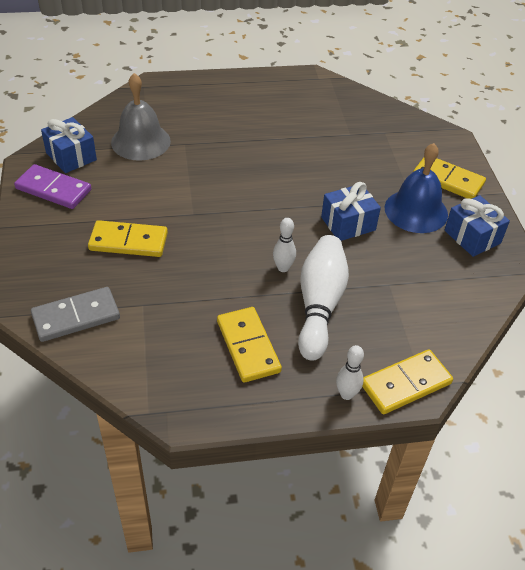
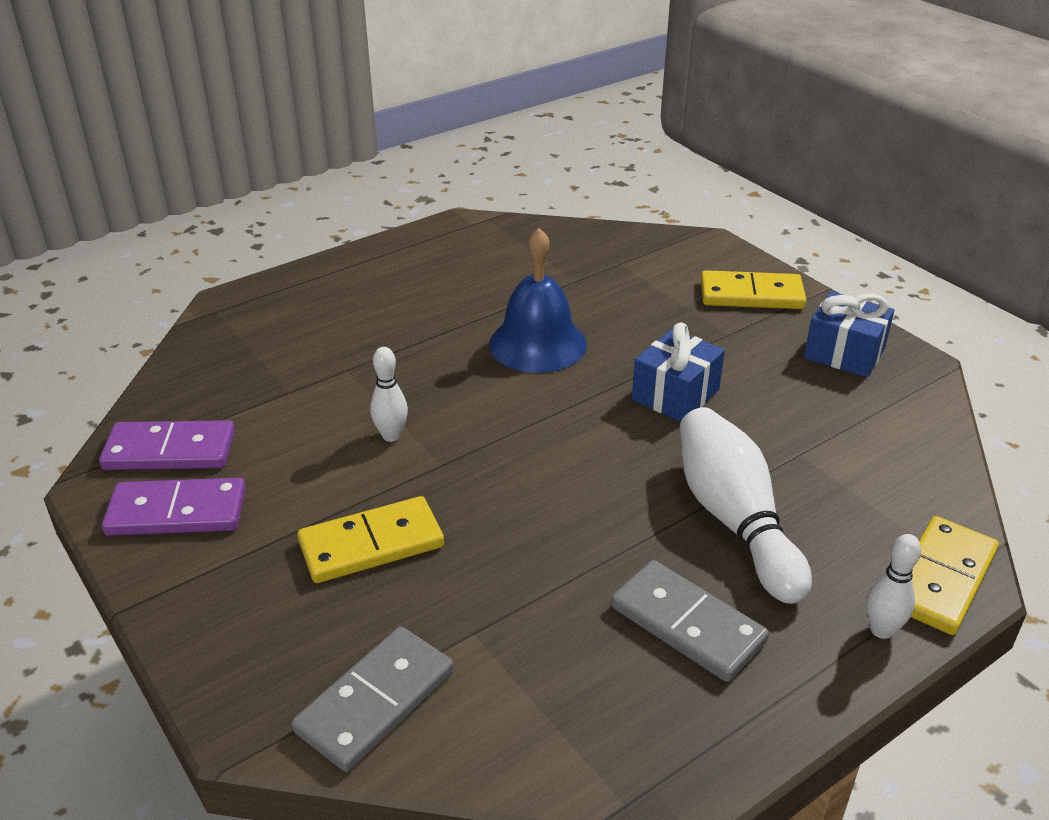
camera: 25 degrees left, 10 degrees down
(71, 156) = (170, 450): blue gift -> purple domino
(140, 141) = (273, 389): grey bell -> none
(248, 346) = (687, 624): yellow domino -> grey domino
(283, 268) = (639, 489): white bowling pin -> white bowling pin (391, 436)
(416, 211) = (747, 346): blue bell -> blue bell (537, 344)

